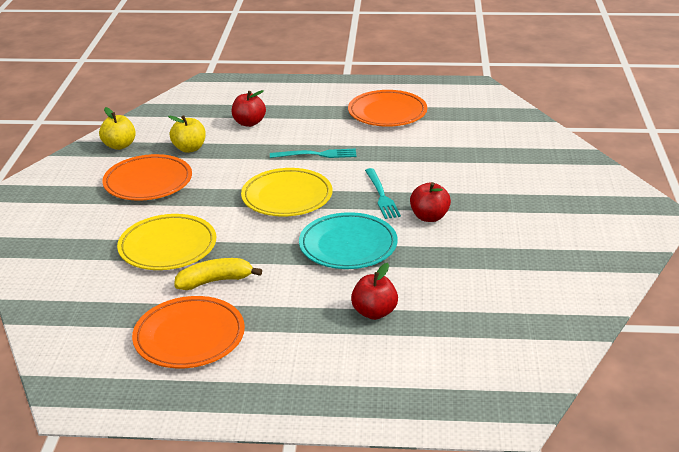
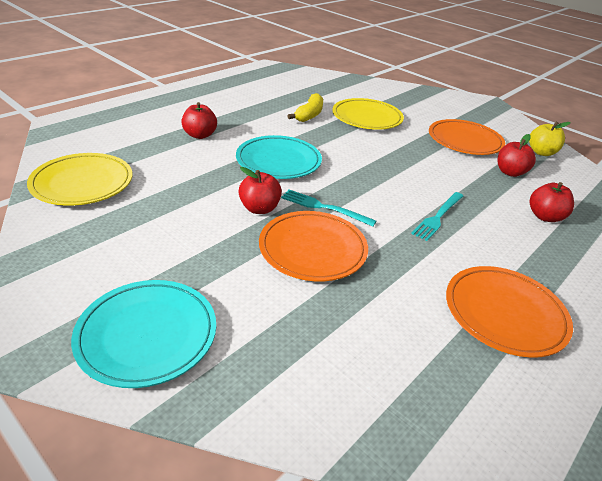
camera: 125 degrees right, 5 degrees up
(189, 148) = (510, 172): yellow apple -> red apple
(189, 337) = (271, 94): orange plate -> orange plate (312, 249)
(287, 197) = (378, 172): yellow plate -> yellow plate (82, 183)
(586, 188) = (147, 335): none -> turquoise plate

